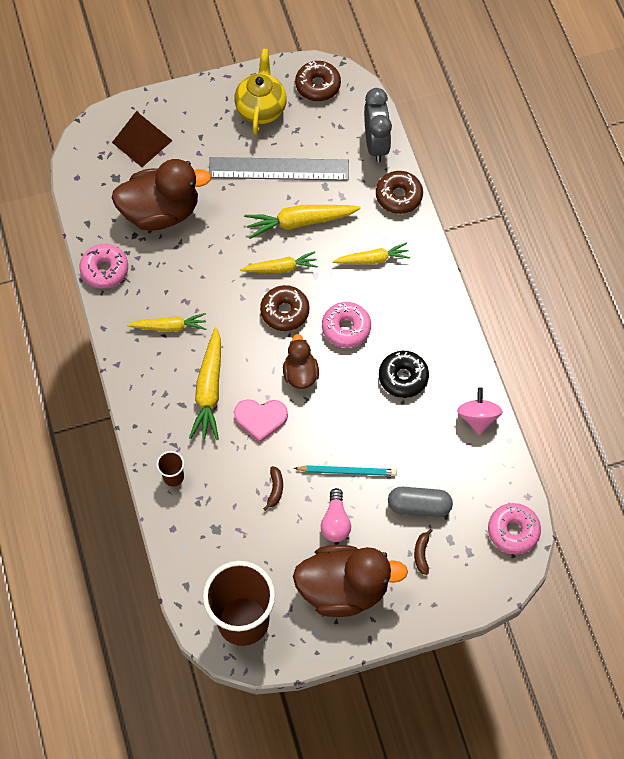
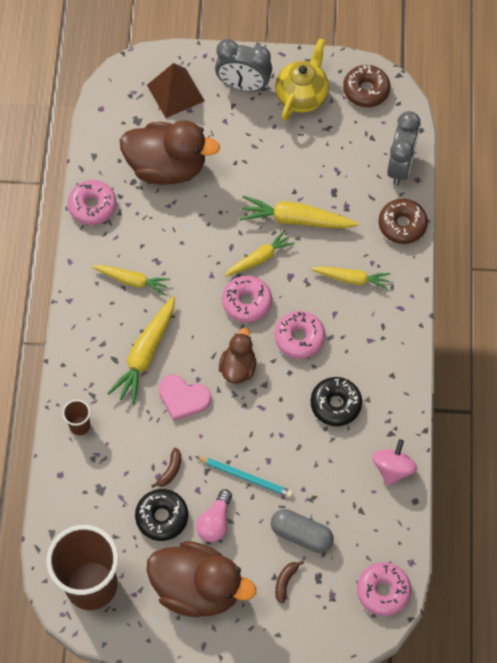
camera: 20 degrees right, 0 degrees up
(203, 115) = (243, 85): none -> grey clock
(278, 169) = (295, 161): grey ruler -> none
(280, 268) = (259, 258): yellow carrot -> yellow carrot turned 45 degrees counterclockwise
(284, 535) = (162, 517): none -> black donut
(285, 312) = (247, 302): brown donut -> pink donut

